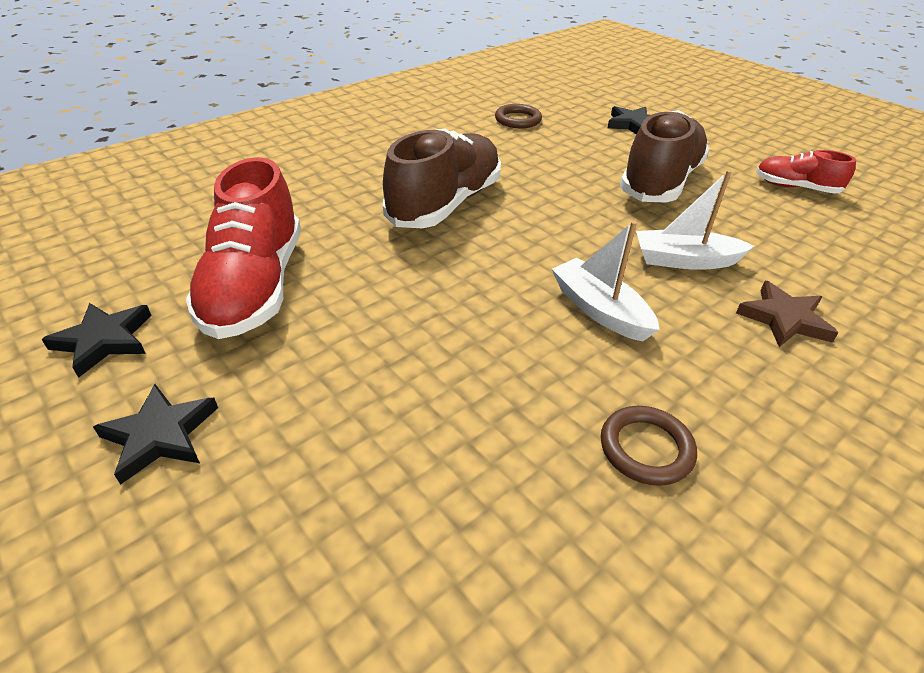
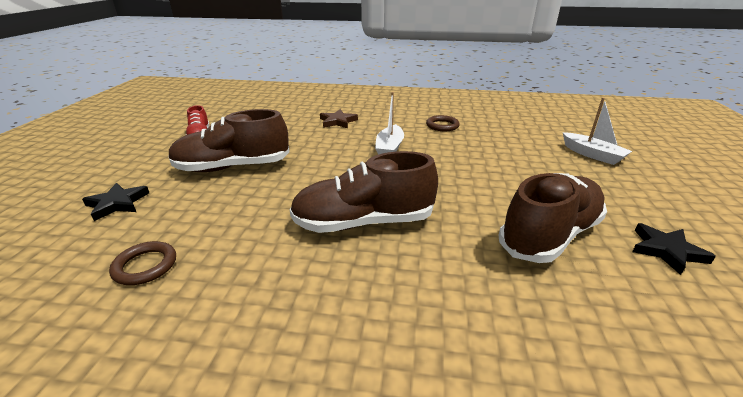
camera: 130 degrees left, 10 degrees down
(160, 435) = (624, 194): black star -> none
(255, 287) = (550, 235): red shoe -> brown shoe
(685, 260) = (321, 143): white boat -> white boat (592, 155)

